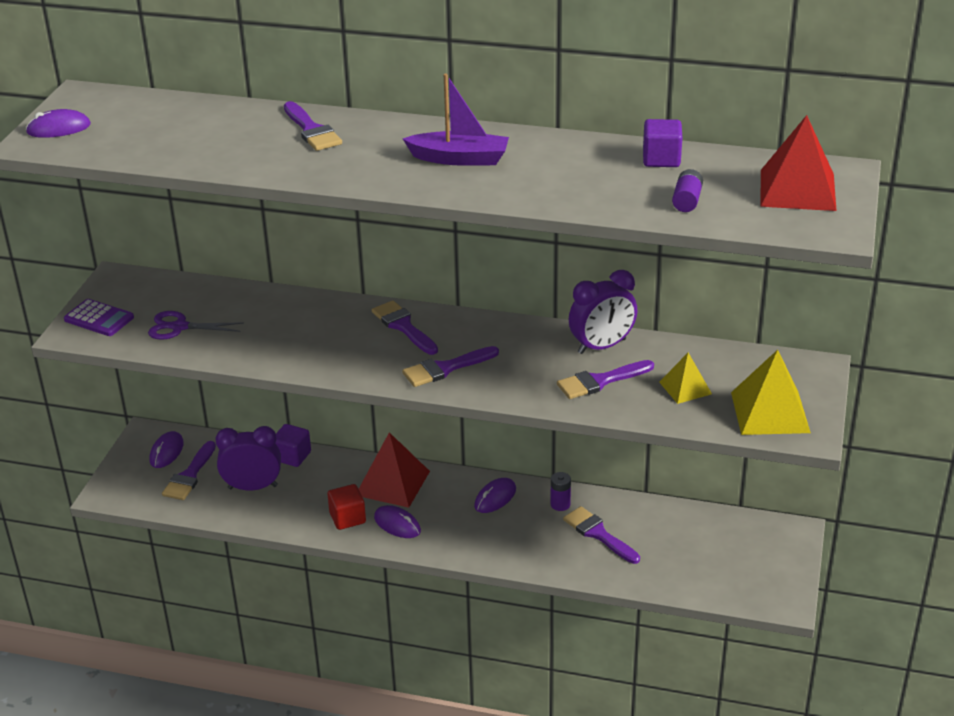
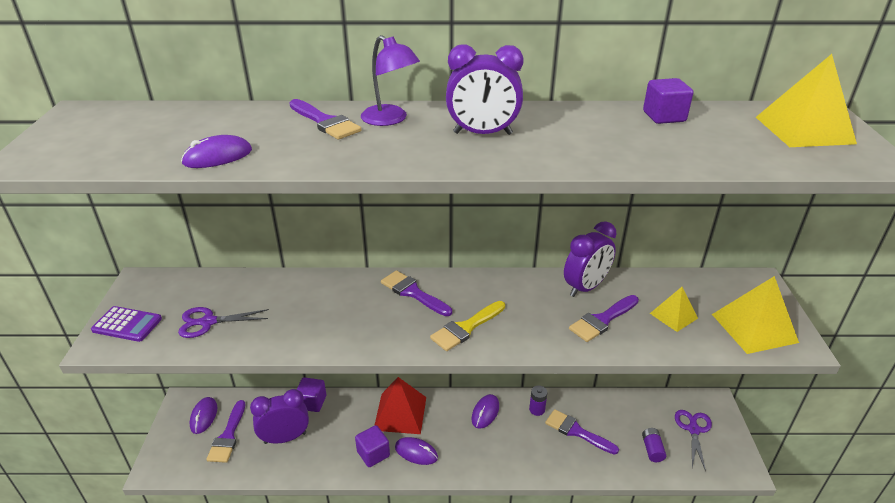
camera: 15 degrees left, 0 degrees up
(59, 129) = (53, 144): purple mouse -> purple mouse (218, 157)
(347, 518) = (373, 454): red cube -> purple cube
(377, 134) = (390, 119): none -> purple lamp
(445, 368) = (466, 328): purple brush -> yellow brush
(459, 159) = (482, 133): purple boat -> purple clock
(687, 201) = (721, 149): purple battery -> purple battery (652, 449)
(747, 555) = (693, 429): none -> purple scissors
(797, 190) = (804, 130): red pyramid -> yellow pyramid

